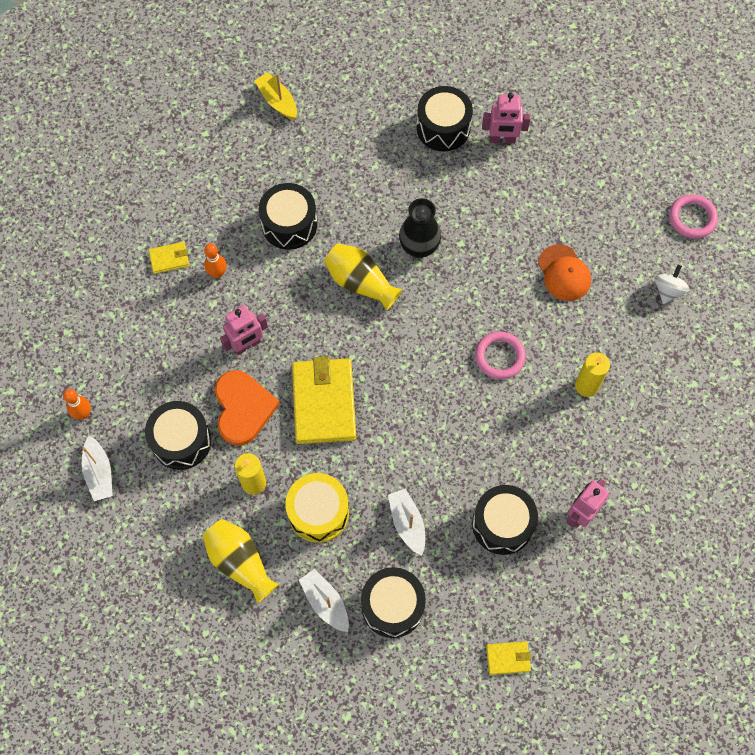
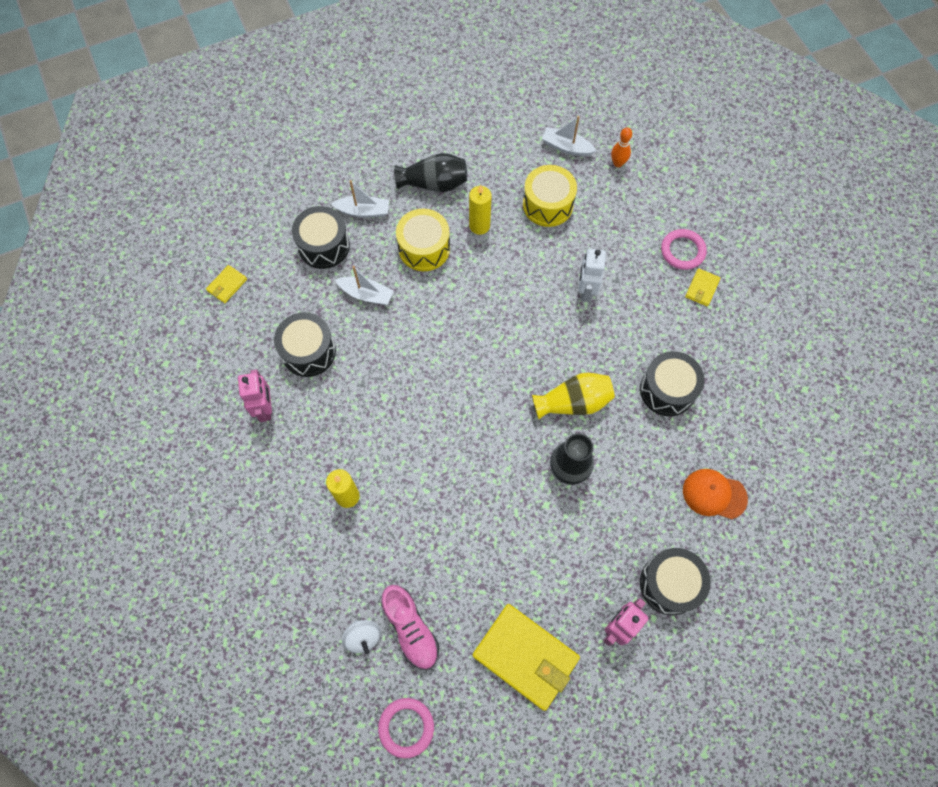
camera: 130 degrees right, 0 degrees up
(181, 441) = (547, 205): black drum -> yellow drum
(217, 273) = (663, 311): orange bowling pin -> none
(240, 562) = (434, 183): yellow vase -> black vase
(243, 408) = (539, 255): orange heart -> none
(247, 345) = (586, 290): pink robot -> white robot
(277, 101) = (799, 467): yellow boat -> none
(324, 402) = (498, 307): yellow wallet -> yellow wallet (525, 656)
(499, 356) = (427, 453): pink ring -> pink ring (682, 251)
(564, 273) = (451, 564): orange cap -> orange cap (714, 494)
(632, 264) = (411, 629): none -> pink shoe

